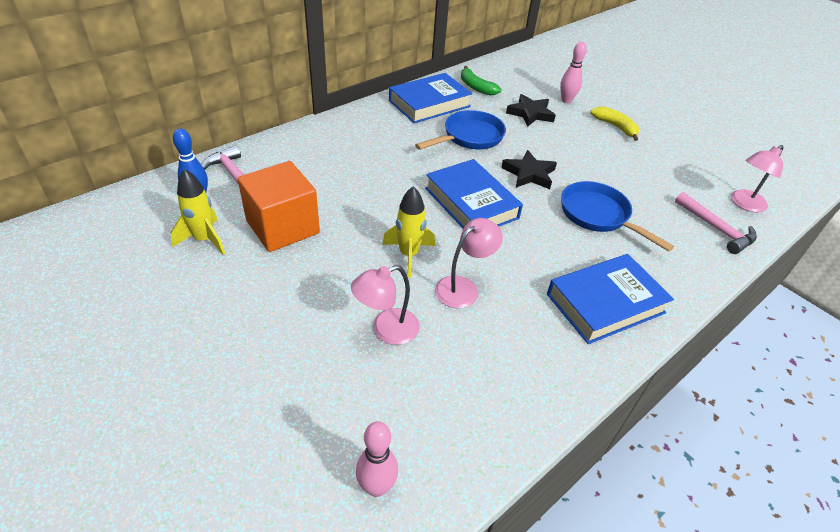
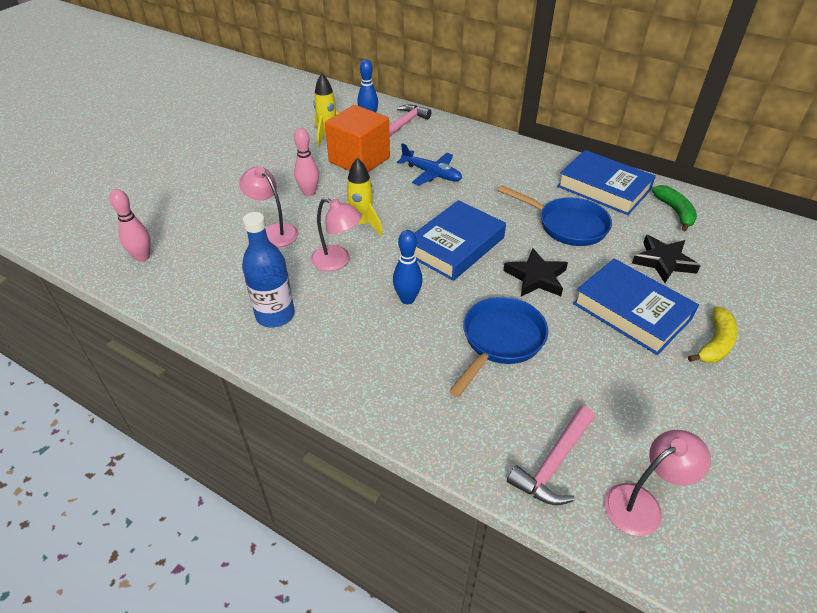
camera: 75 degrees right, 0 degrees up
(347, 184) = (431, 174): none -> blue plane
(476, 87) = (675, 212): green banana -> green banana turned 135 degrees clockwise
(534, 355) = (275, 315): none -> blue bottle
(535, 253) = (407, 299): none -> blue bowling pin
(566, 100) = (732, 288): pink bowling pin -> pink bowling pin (309, 193)
(605, 303) = (359, 358): blue book -> blue book (631, 311)
(744, 204) = (642, 504): pink lamp -> pink lamp turned 120 degrees clockwise

